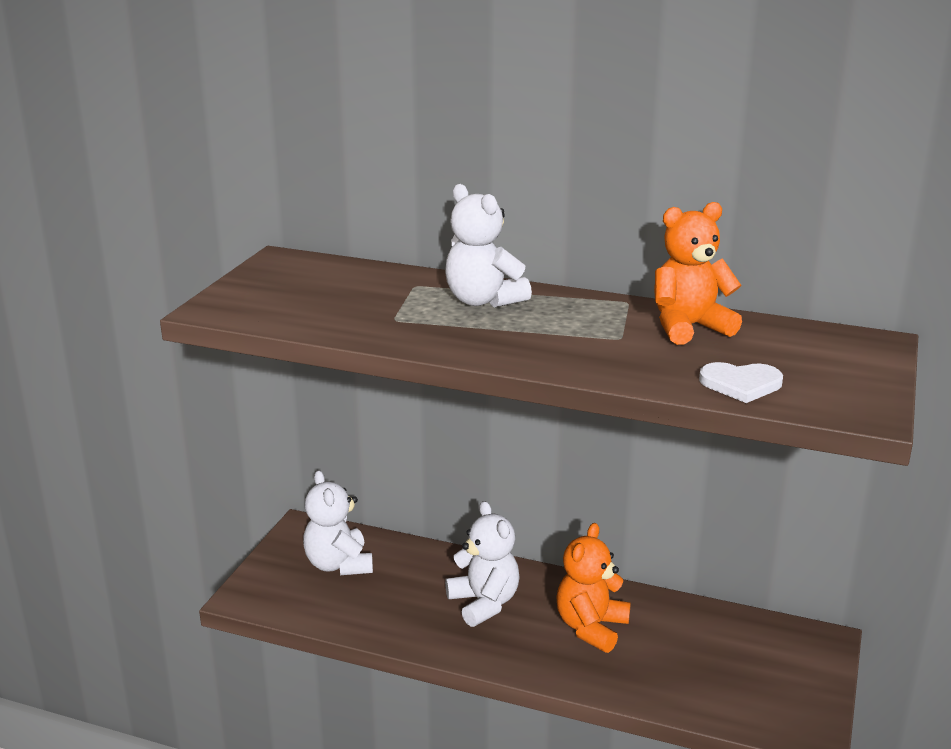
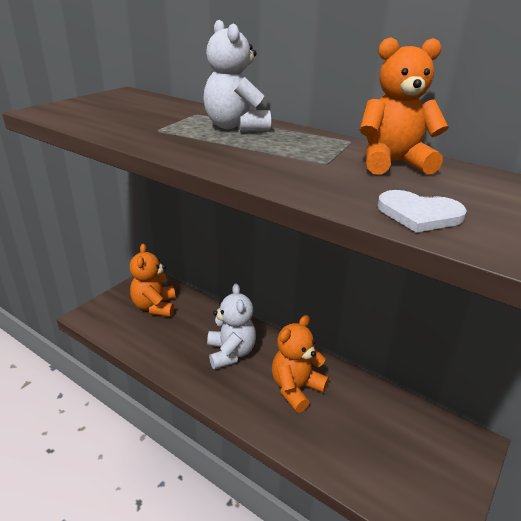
camera: 15 degrees right, 5 degrees up
(339, 564) = (155, 307): white teddy bear -> orange teddy bear

